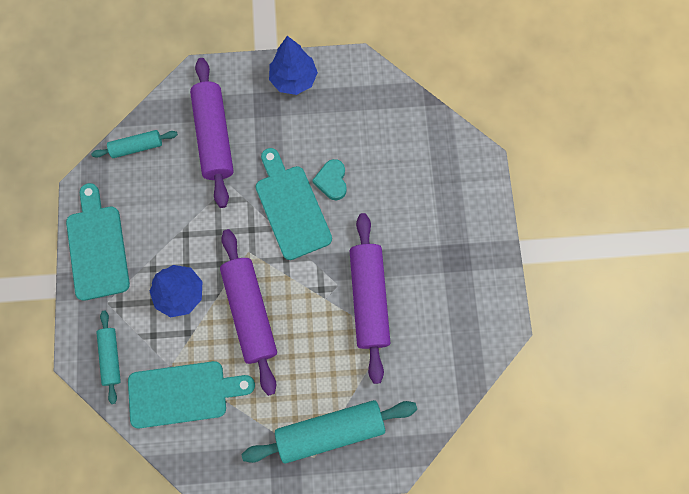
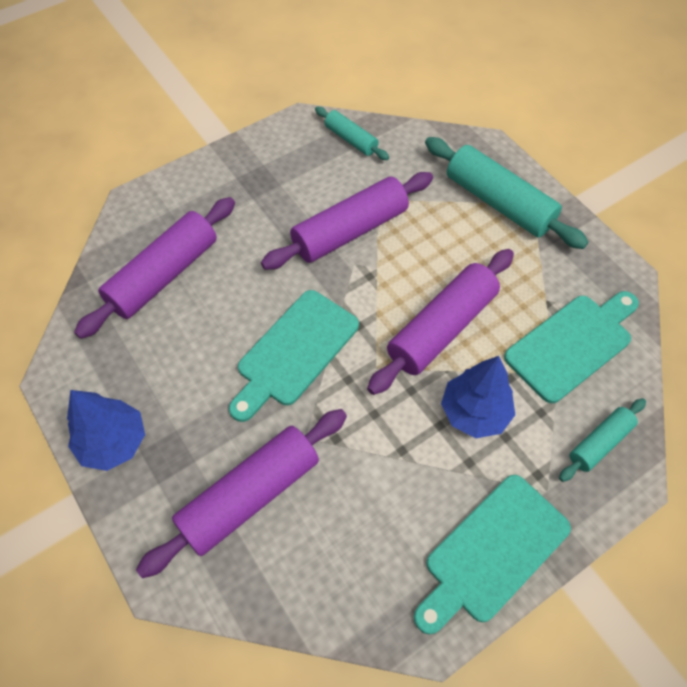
camera: 120 degrees left, 15 degrees down
(137, 147) = (322, 595): turquoise rolling pin -> turquoise rolling pin (351, 139)
(183, 393) = (572, 344): turquoise cutting board -> turquoise cutting board turned 90 degrees clockwise
(332, 181) = (236, 327): turquoise heart -> none
(402, 154) = (164, 275): none -> purple rolling pin

